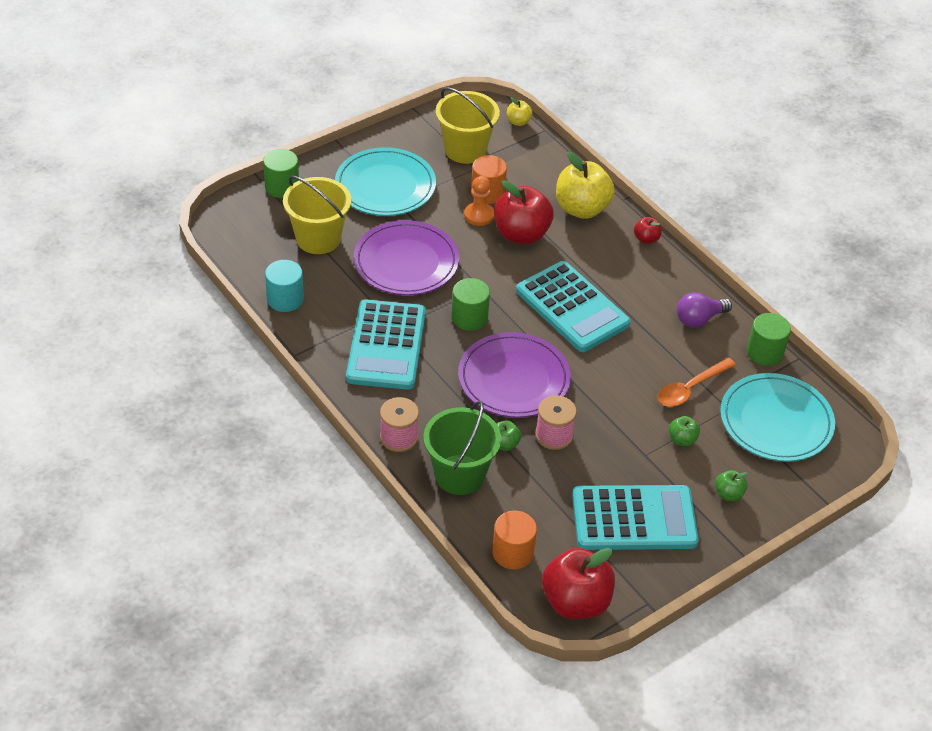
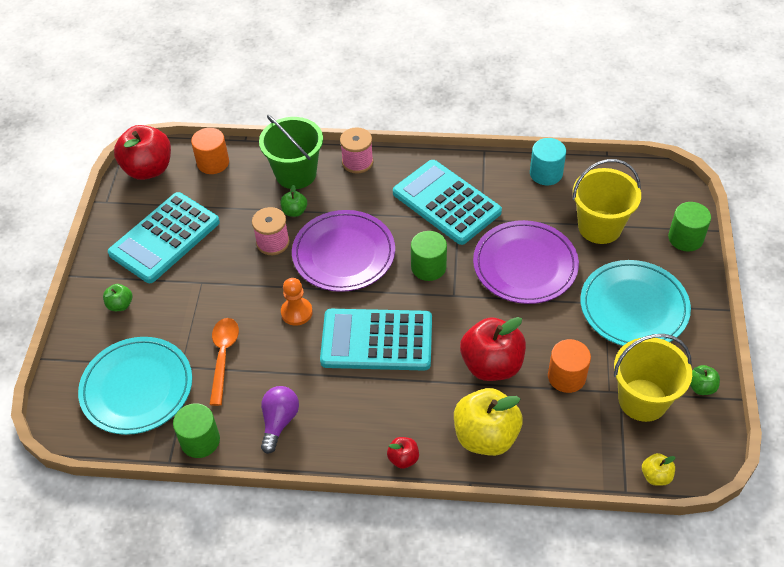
camera: 135 degrees right, 5 degrees up
(479, 215) = (541, 350): orange pawn -> orange pawn (296, 312)
(682, 440) = (189, 314): green apple -> green apple (701, 387)

